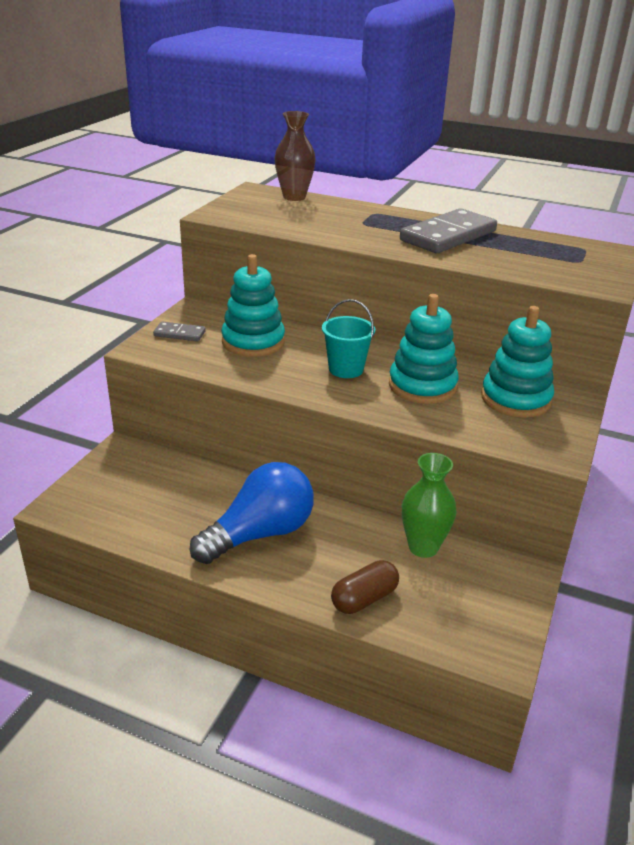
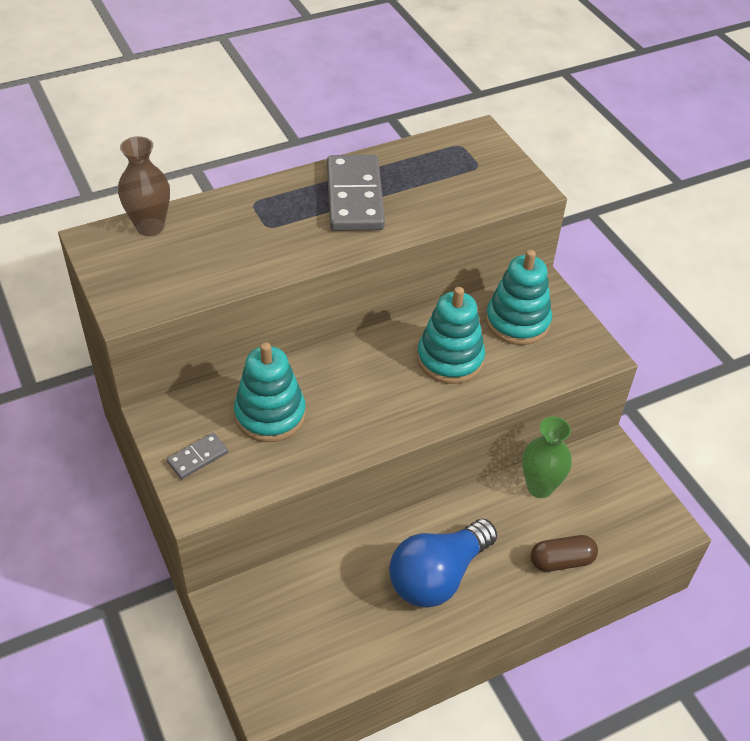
camera: 50 degrees left, 15 degrees up
(260, 534) = (438, 576): blue light bulb -> blue light bulb turned 135 degrees counterclockwise
(346, 369) = (379, 386): turquoise bucket -> none
(364, 599) = (561, 561): brown capsule -> brown capsule turned 75 degrees clockwise

